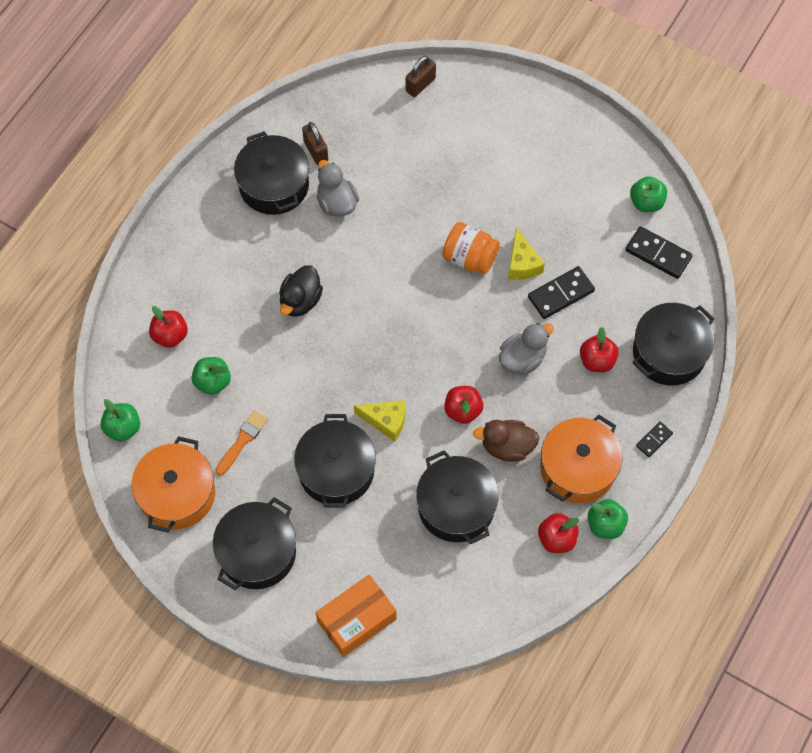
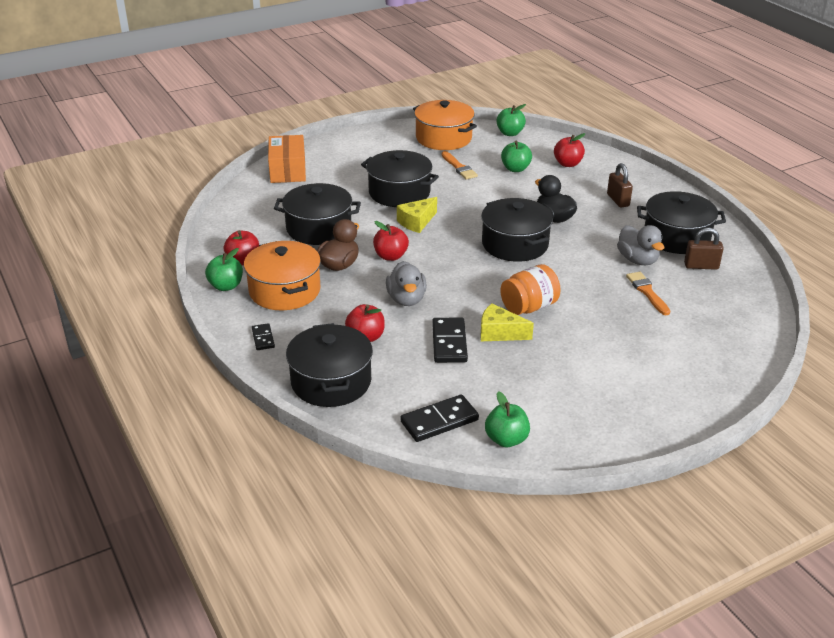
camera: 120 degrees right, 30 degrees down
(257, 552) = (373, 152): black pot -> black pot (515, 244)
(337, 203) = (637, 260): grey duck -> grey duck turned 60 degrees clockwise
(387, 178) = (647, 292): none -> orange brush
(420, 85) = (750, 346): brown padlock -> brown padlock (618, 200)

